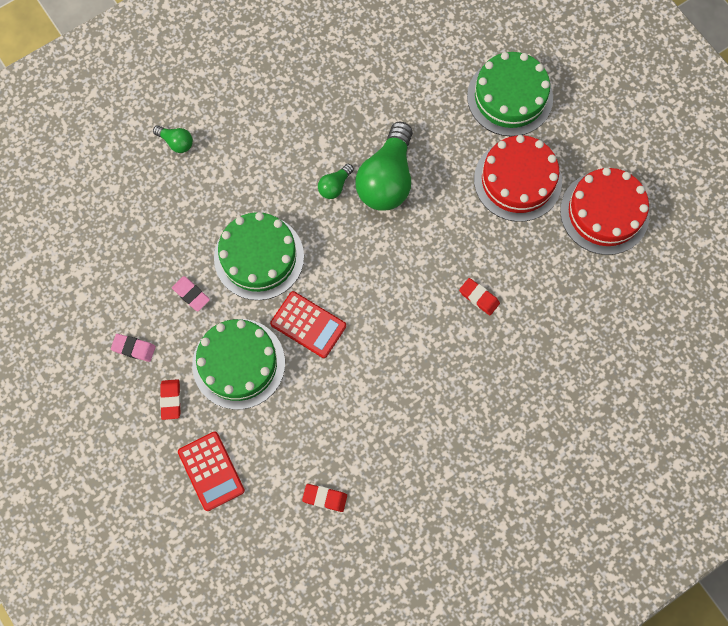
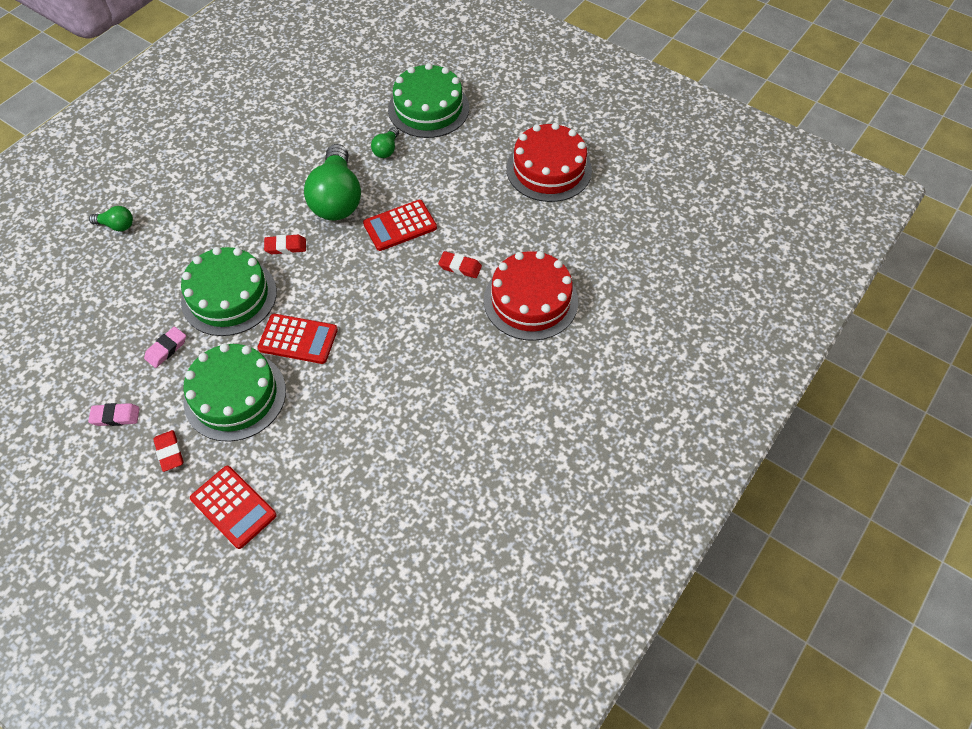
camera: 20 degrees left, 15 degrees down
(191, 294) = (166, 349): pink eraser -> pink eraser turned 75 degrees counterclockwise
(325, 498) = (367, 492): red eraser -> red eraser (286, 247)
(335, 186) = (288, 217): green light bulb -> green light bulb (386, 149)
(437, 231) = (400, 226): none -> red calculator
(517, 180) = (460, 166): red cake -> red cake (530, 300)

